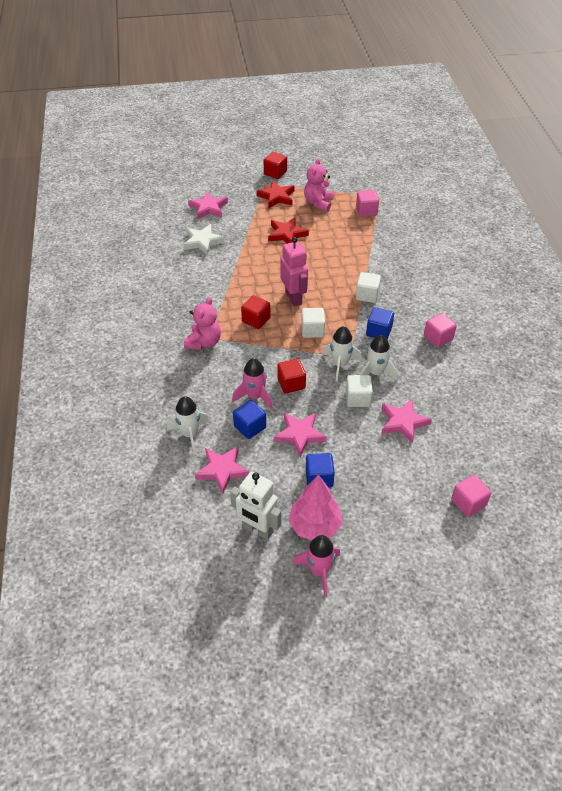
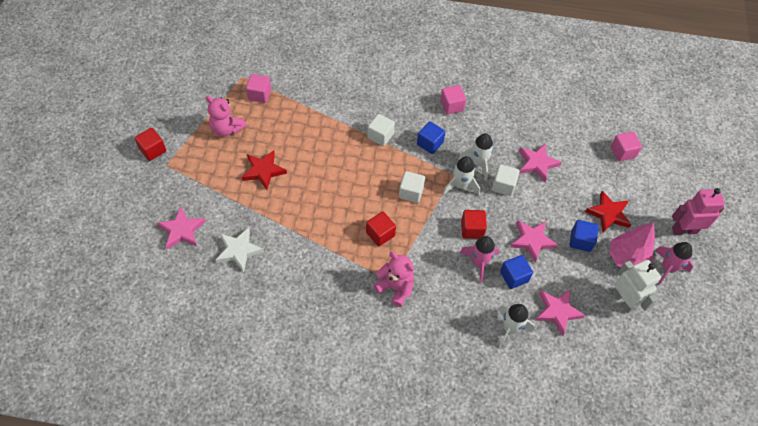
camera: 75 degrees left, 10 degrees up
(257, 529) = (623, 301): white robot -> white robot turned 75 degrees counterclockwise
(276, 197) = (196, 161): red star -> red star (608, 214)
(294, 298) = (361, 194): pink robot -> pink robot (684, 230)

